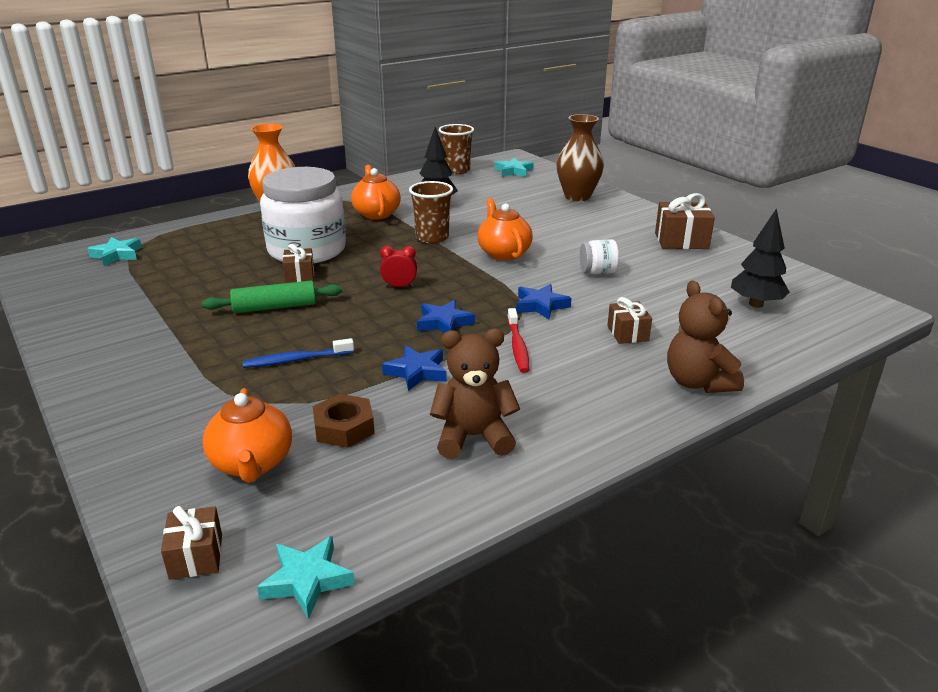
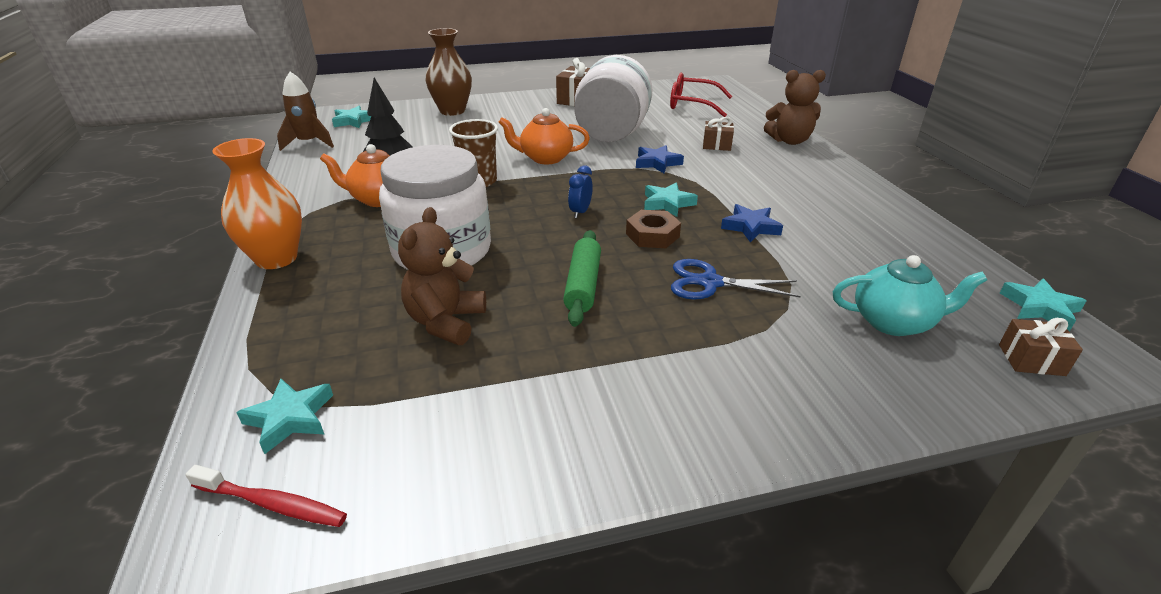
camera: 70 degrees left, 5 degrees up
(252, 464) = (893, 322): orange teapot -> turquoise teapot
(296, 360) = (710, 282): blue toothbrush -> blue scissors
(299, 276) = (511, 262): brown gift -> none
(344, 427) = (836, 270): brown nut -> brown nut (652, 235)
(399, 286) = (580, 212): red clock -> blue clock
(444, 323) = (667, 203): blue star -> turquoise star
(456, 170) = (309, 143): brown cup -> brown rocket
(473, 437) = (851, 220): brown teddy bear -> brown teddy bear (446, 322)
(518, 346) = (721, 182): red toothbrush -> red toothbrush (272, 503)
(598, 272) = (611, 134): white jar -> white jar, size x2.46
(756, 304) = (692, 104): black tree -> red glasses

